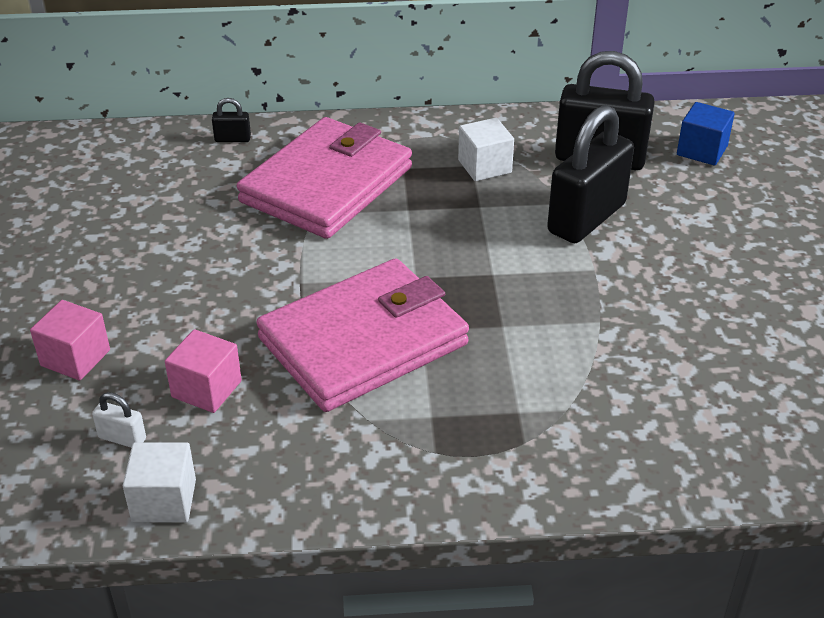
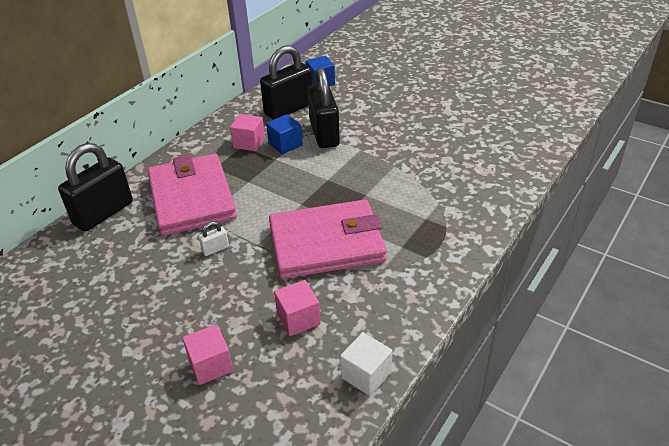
camera: 50 degrees left, 0 degrees up
(122, 438) = (300, 372): white padlock -> white padlock (215, 249)
(232, 139) = (103, 213): black padlock -> black padlock, size x2.45
(363, 341) = (326, 244): pink wallet -> pink wallet turned 75 degrees clockwise
(484, 166) = (249, 143): white cube -> pink cube
(519, 197) = (285, 144): none -> blue cube

